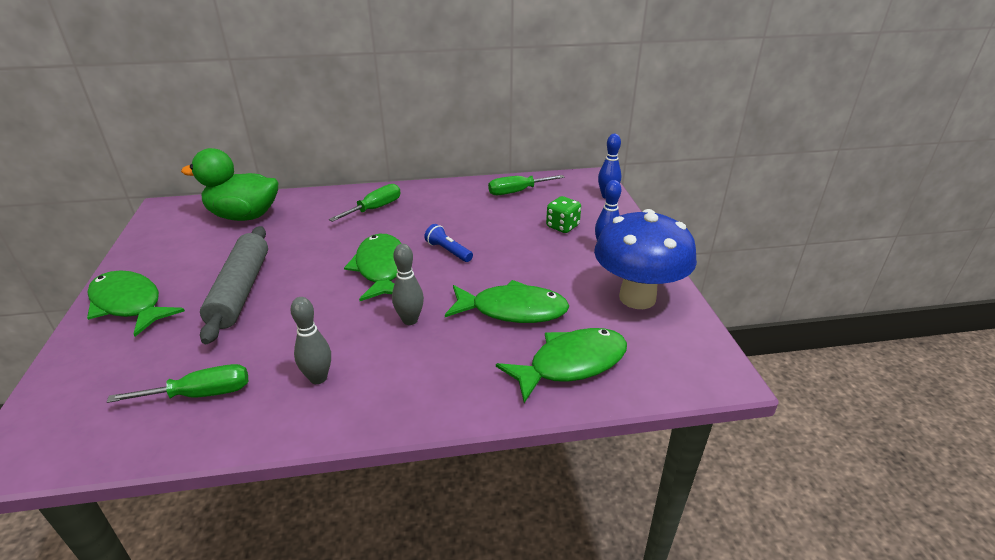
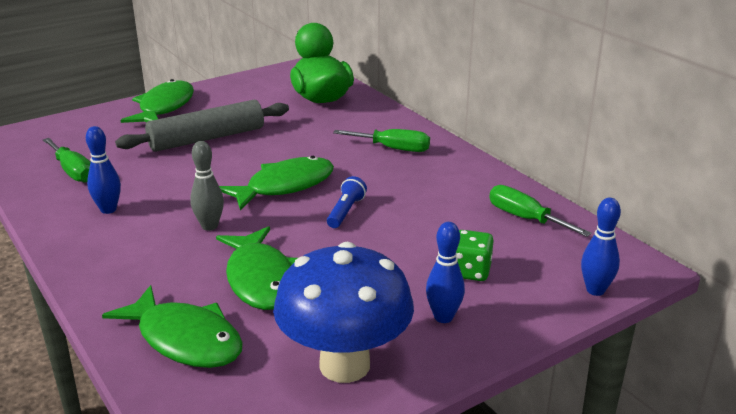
camera: 65 degrees right, 5 degrees down
(318, 378) = (108, 209): grey bowling pin -> blue bowling pin

